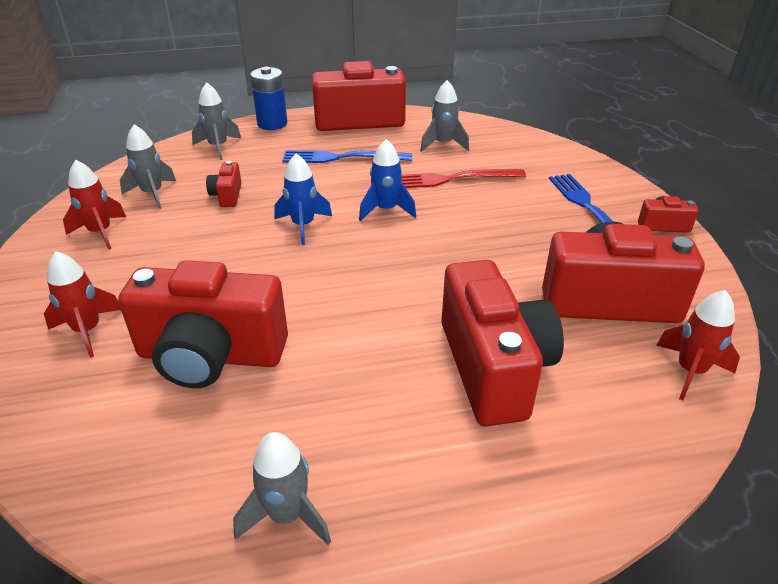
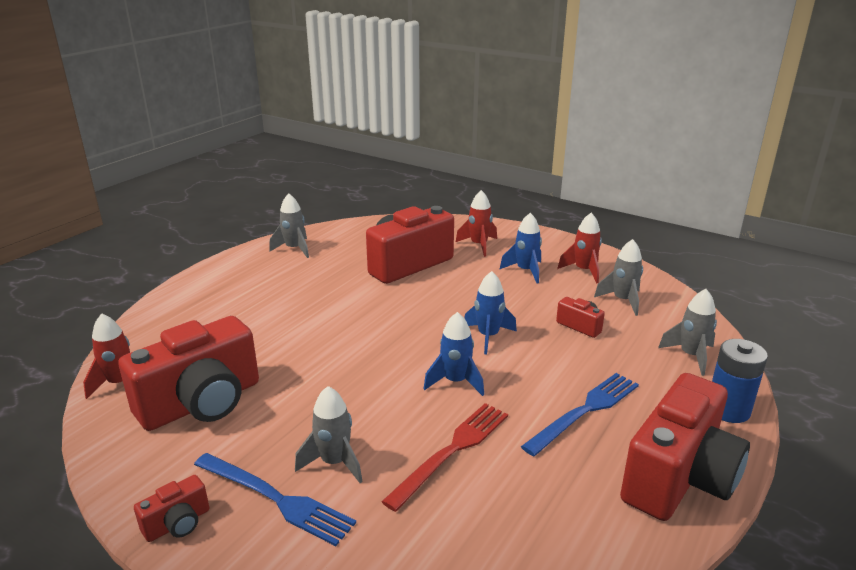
camera: 135 degrees right, 10 degrees down
(138, 264) = (525, 271): none -> blue rocket
(443, 144) = (534, 502): grey rocket -> grey rocket (334, 462)
(493, 368) = (254, 326): red camera -> none

